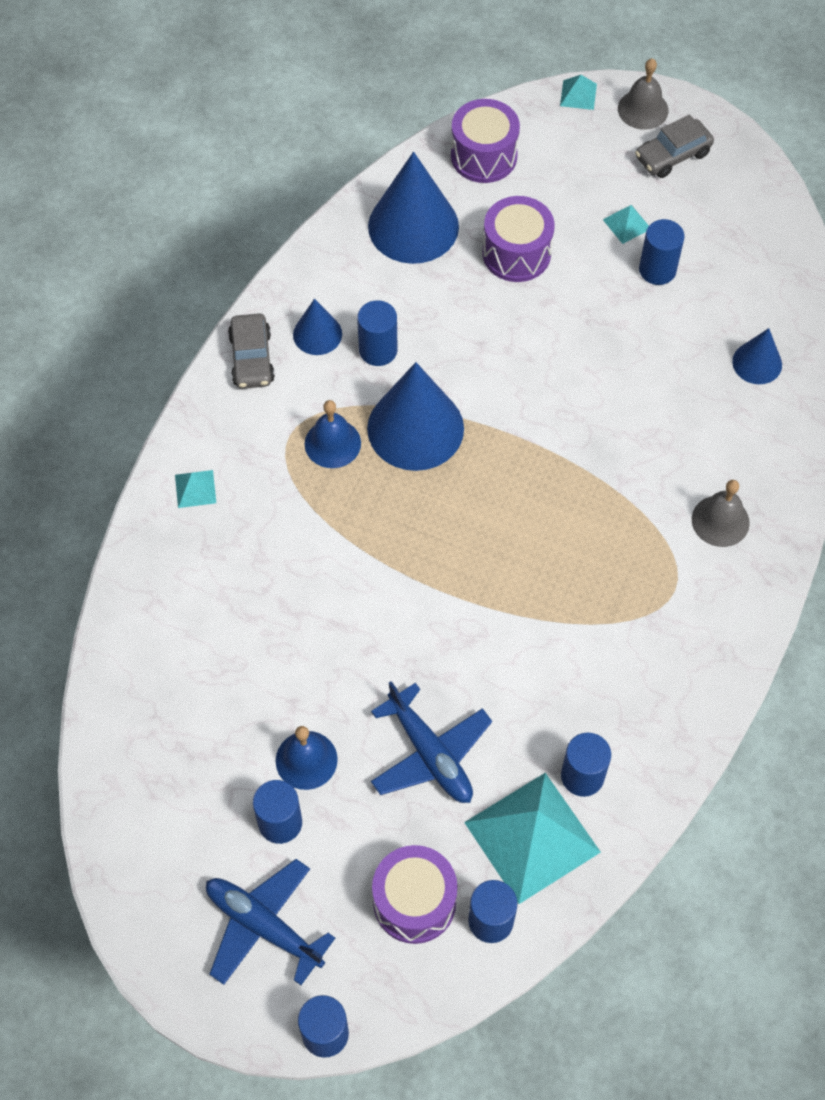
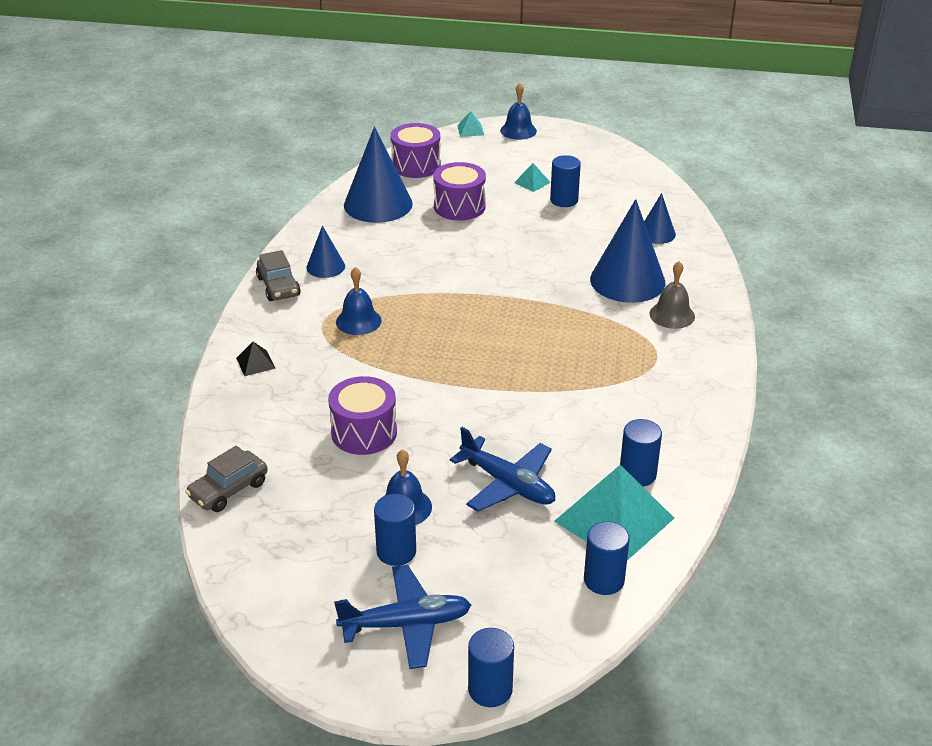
camera: 15 degrees left, 25 degrees down
(195, 488) = (255, 363): turquoise pyramid -> black pyramid
(264, 926) = (406, 624): blue plane -> blue plane turned 150 degrees clockwise
(378, 350) = (375, 268): blue cylinder -> none
(414, 902) = (533, 581): purple drum -> purple drum (364, 432)
(415, 428) = (420, 303): blue cone -> blue cone (627, 280)
(643, 109) = (518, 130): grey bell -> blue bell
(672, 155) = (548, 148): grey car -> grey car (228, 490)

